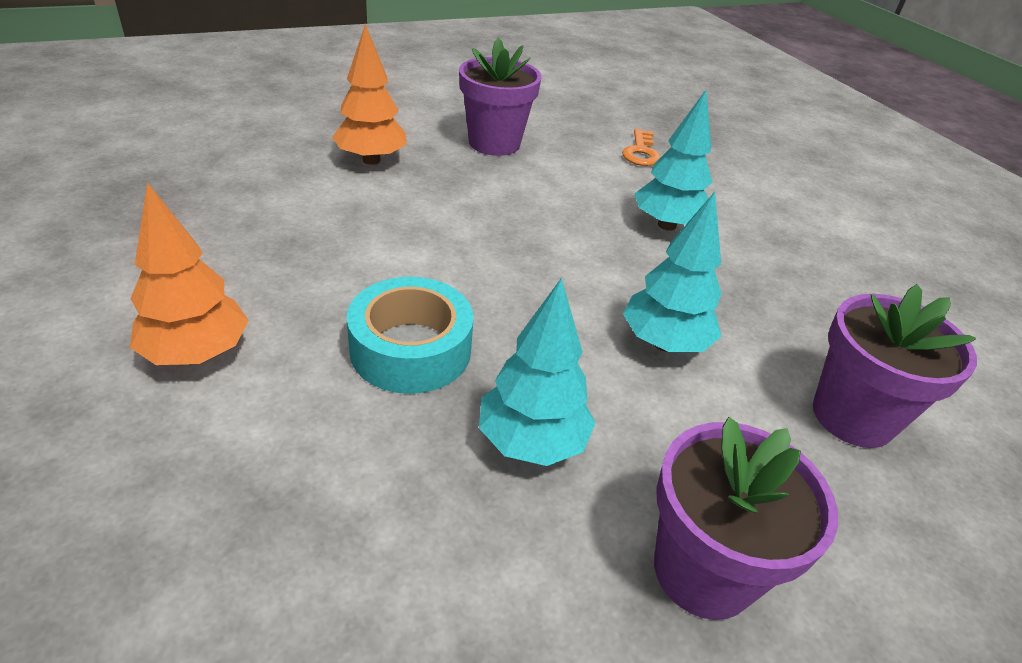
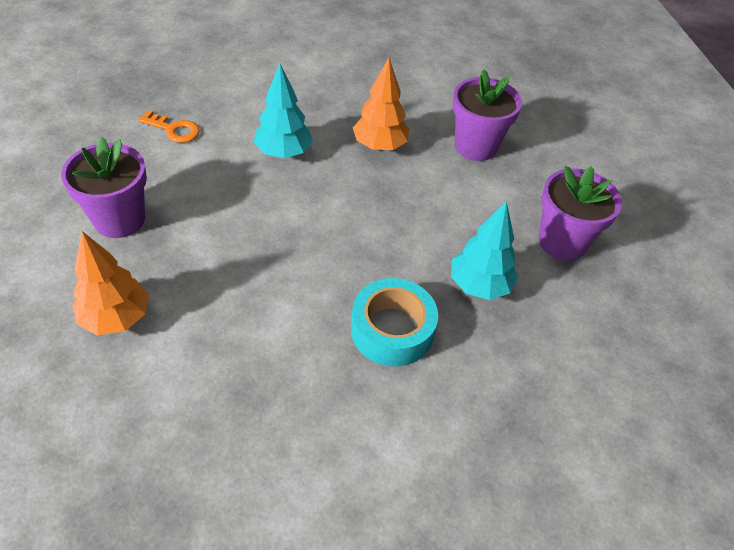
camera: 75 degrees left, 10 degrees up
(197, 354) = (375, 462): orange tree -> orange tree (379, 146)
(664, 343) = (408, 200): turquoise tree -> none

